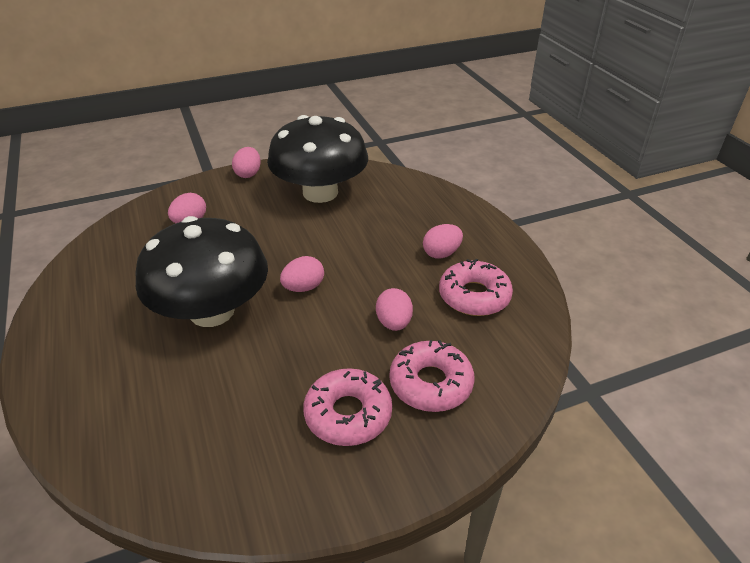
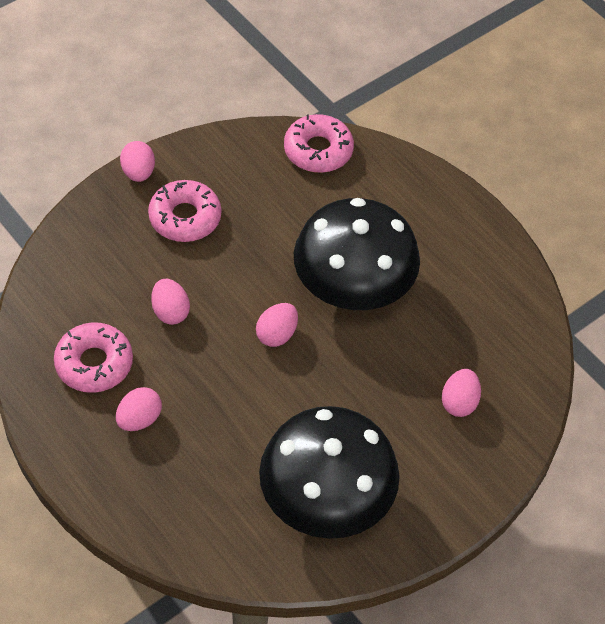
camera: 160 degrees right, 15 degrees up
(248, 174) = (445, 517): pink egg -> pink egg (138, 172)
(430, 383) = (122, 257): pink donut -> pink donut (318, 150)

